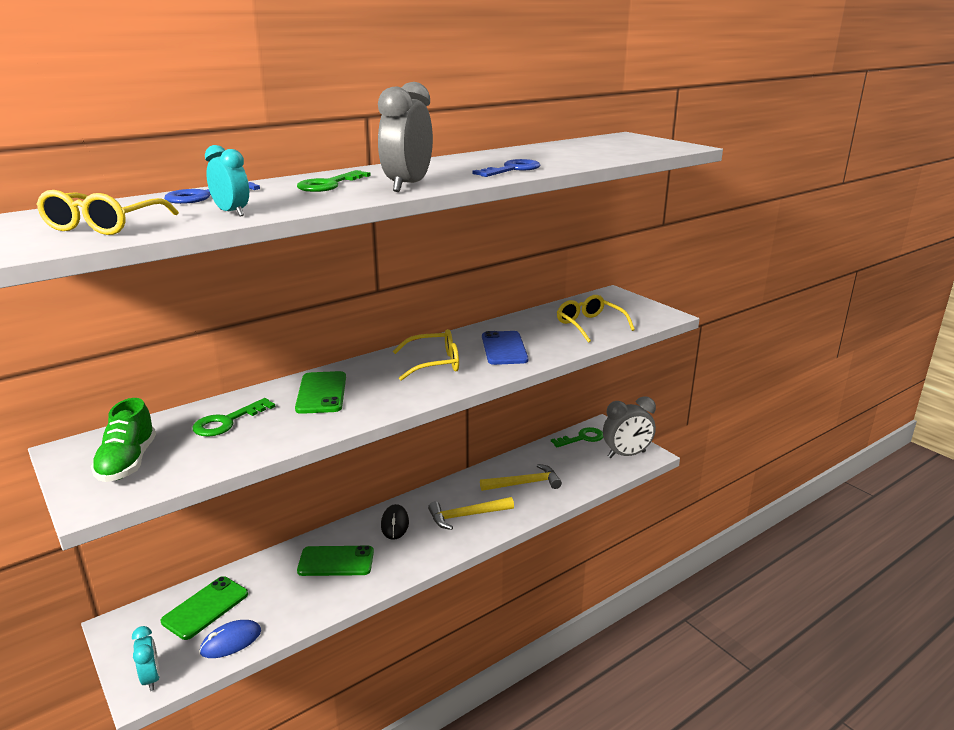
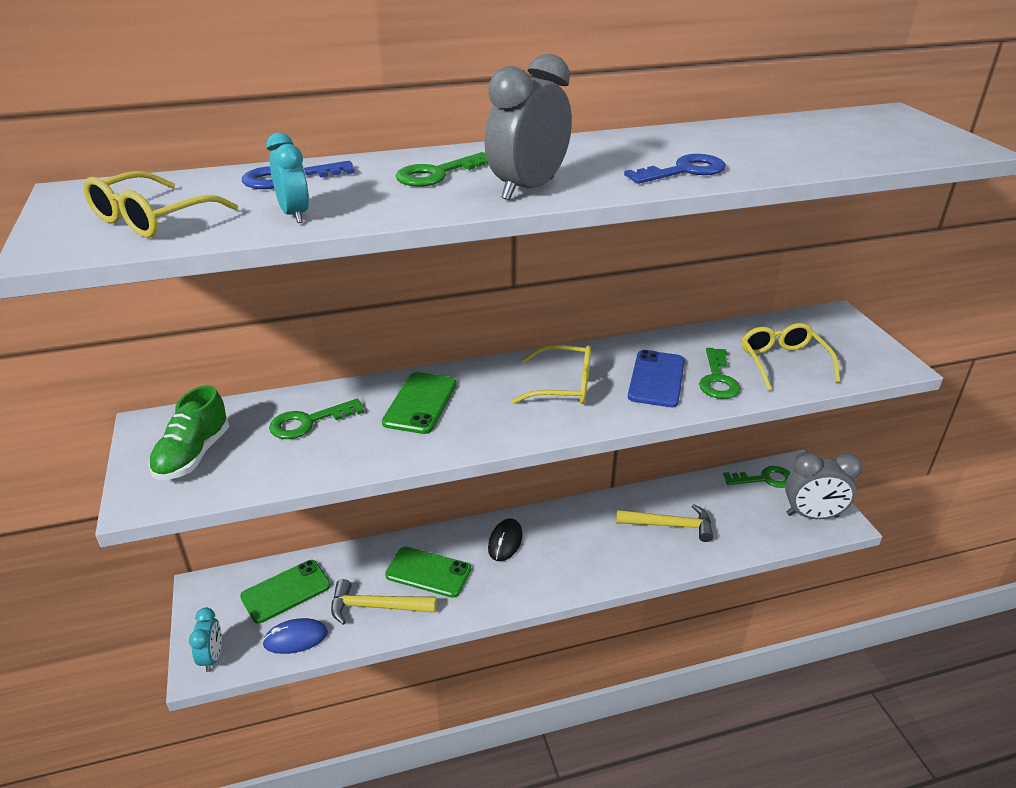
camera: 20 degrees right, 10 degrees up
(466, 516) = (587, 552): yellow hammer -> yellow hammer (376, 607)
(549, 342) = (717, 379): none -> green key

